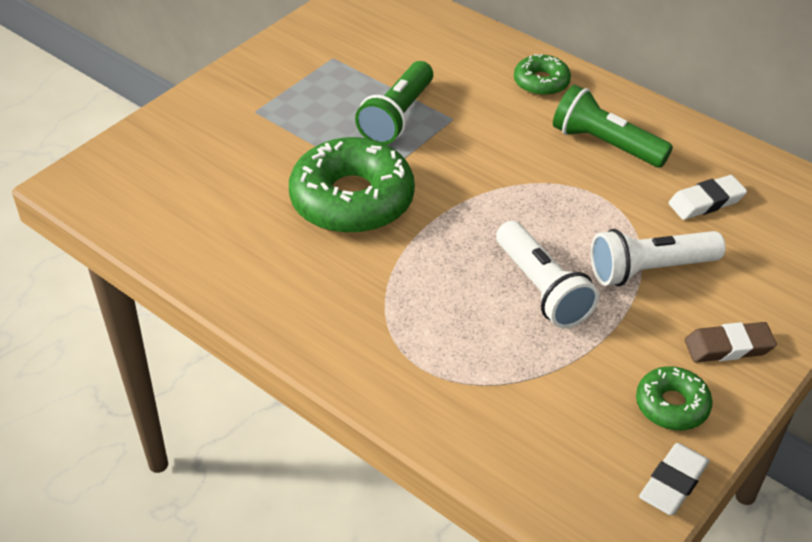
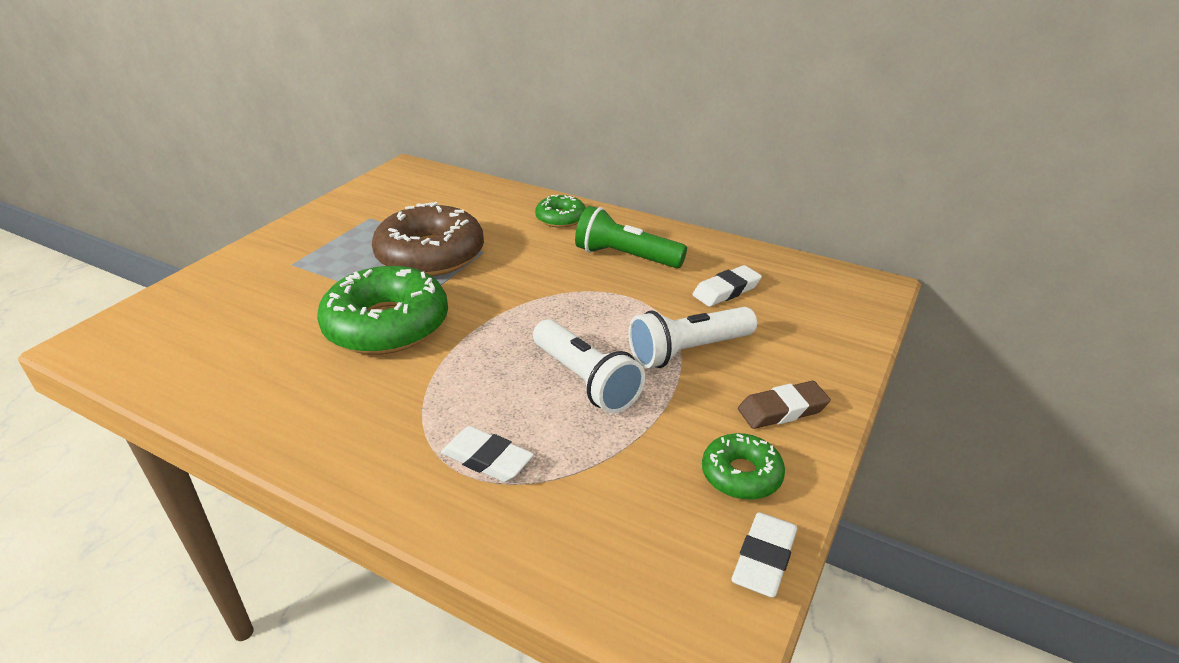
camera: 10 degrees left, 10 degrees down
(397, 117) = (430, 255): green flashlight -> brown donut
(442, 357) = (487, 459): none -> white eraser

